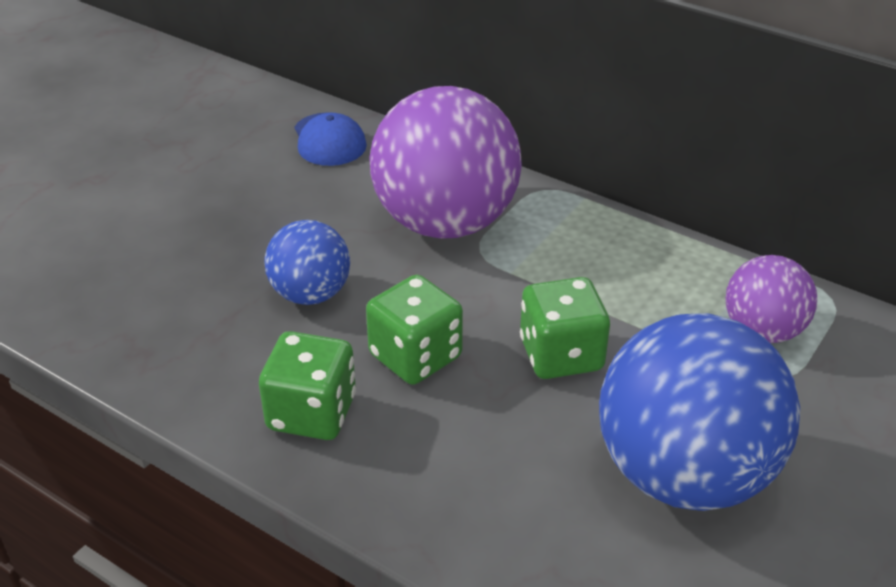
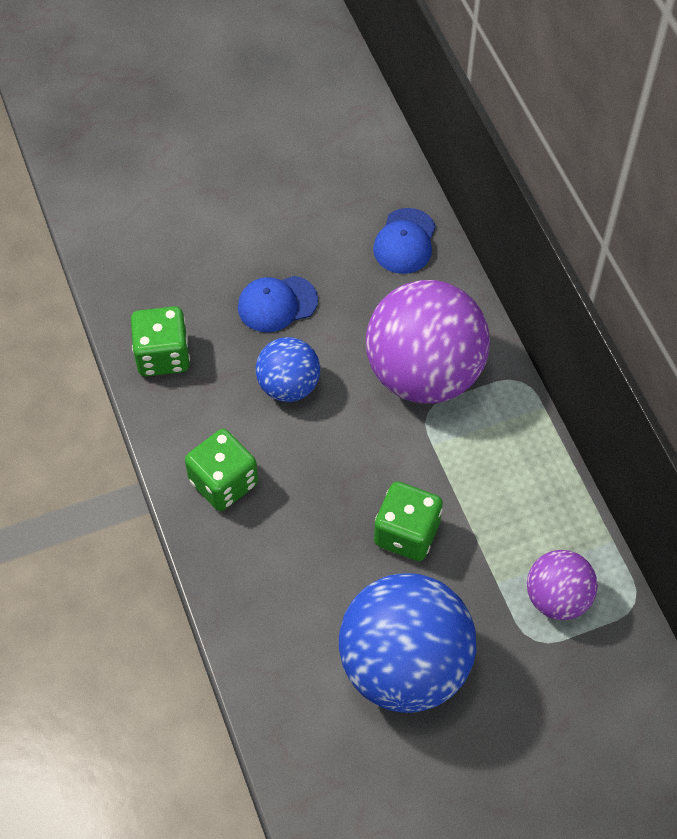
camera: 35 degrees right, 20 degrees up
(236, 236) = (277, 304): none -> blue cap
(415, 356) = (315, 477): green dice -> green dice (163, 355)

